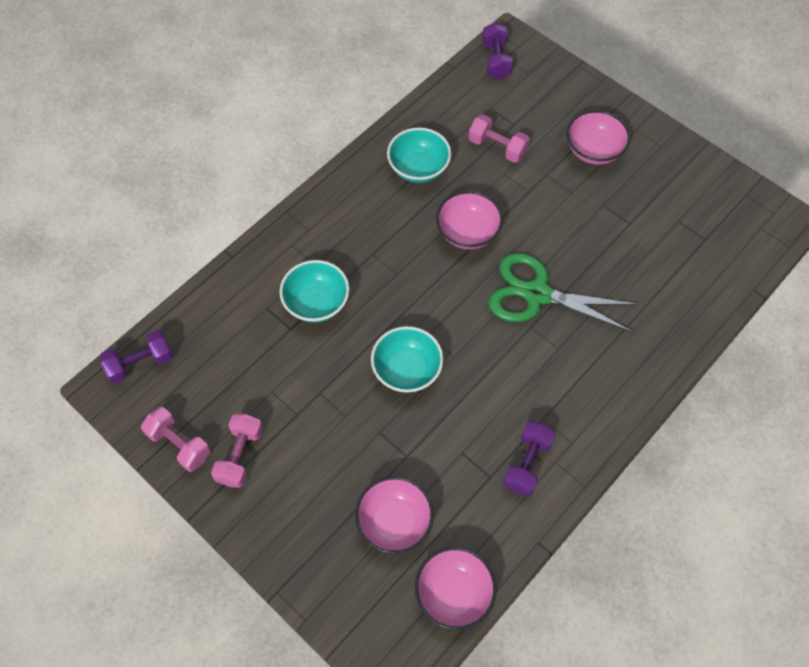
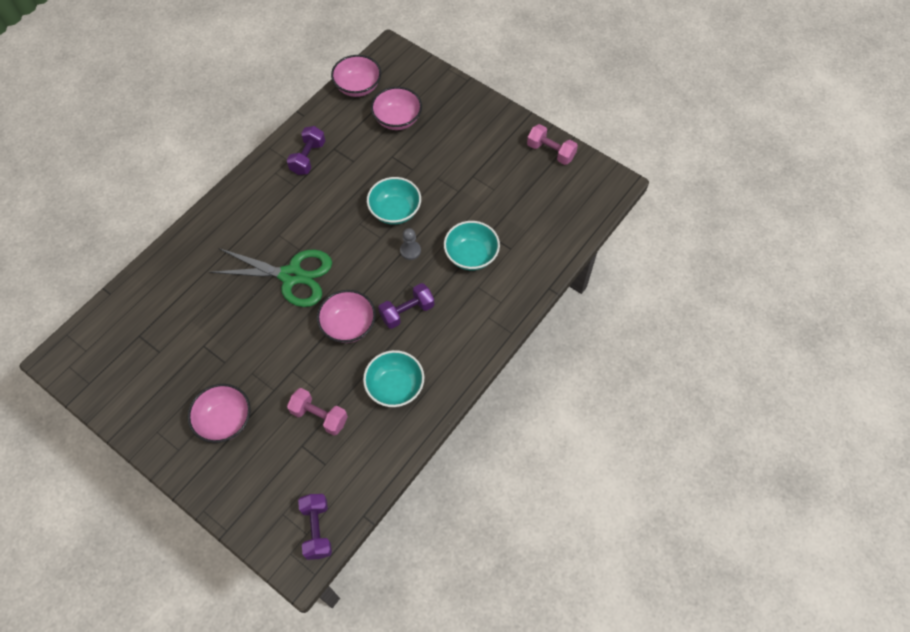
camera: 175 degrees right, 0 degrees up
(140, 363) = (596, 201): purple dumbbell -> purple dumbbell (407, 312)
(240, 456) = (507, 148): pink dumbbell -> none
(391, 314) = (410, 251): none -> grey pawn

